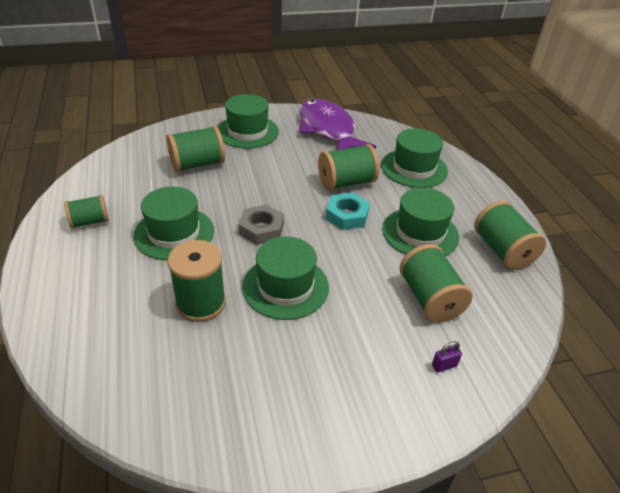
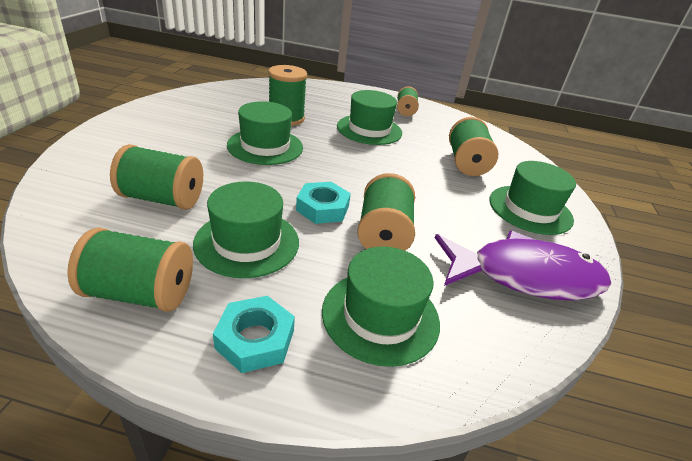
camera: 115 degrees right, 5 degrees down
(261, 229) = (343, 160): grey nut -> none
(444, 365) = (101, 171): purple padlock -> none
(474, 199) = (255, 339): none -> turquoise nut

